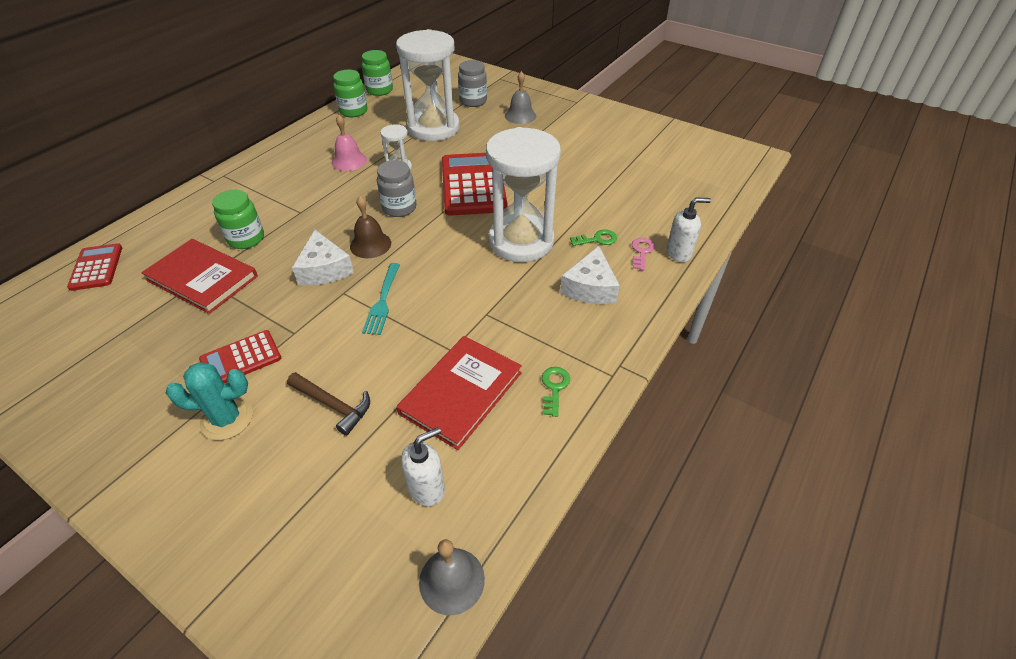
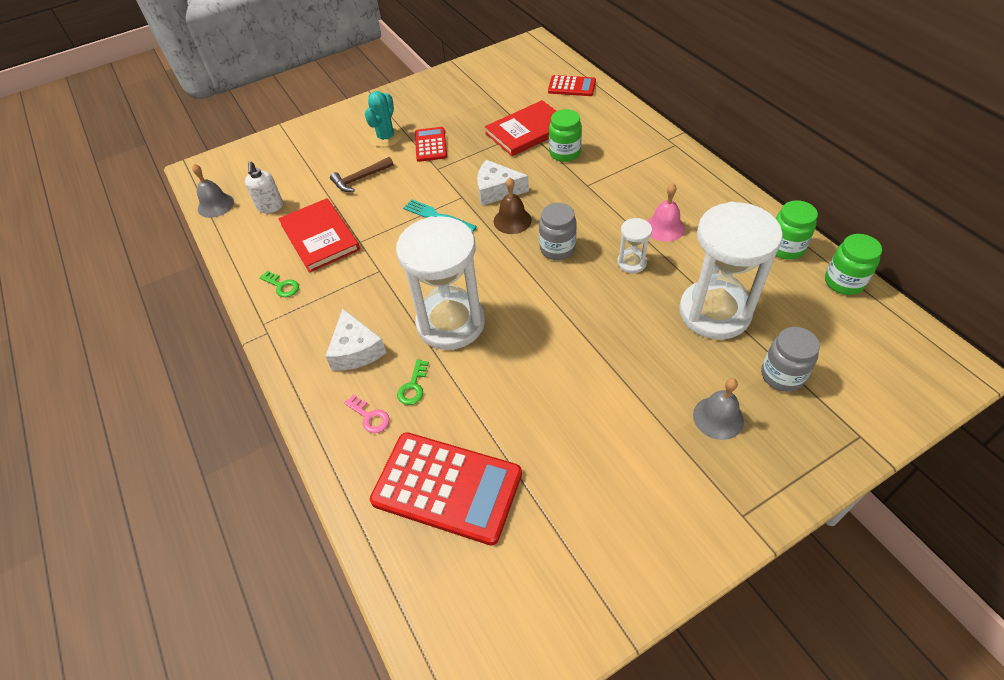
camera: 120 degrees right, 5 degrees up
(473, 185) = (568, 314): red calculator -> red calculator (447, 487)
(590, 287) = (356, 350): white cheese -> white cheese turned 150 degrees counterclockwise
(679, 253) = (345, 450): white soap dispenser -> none

